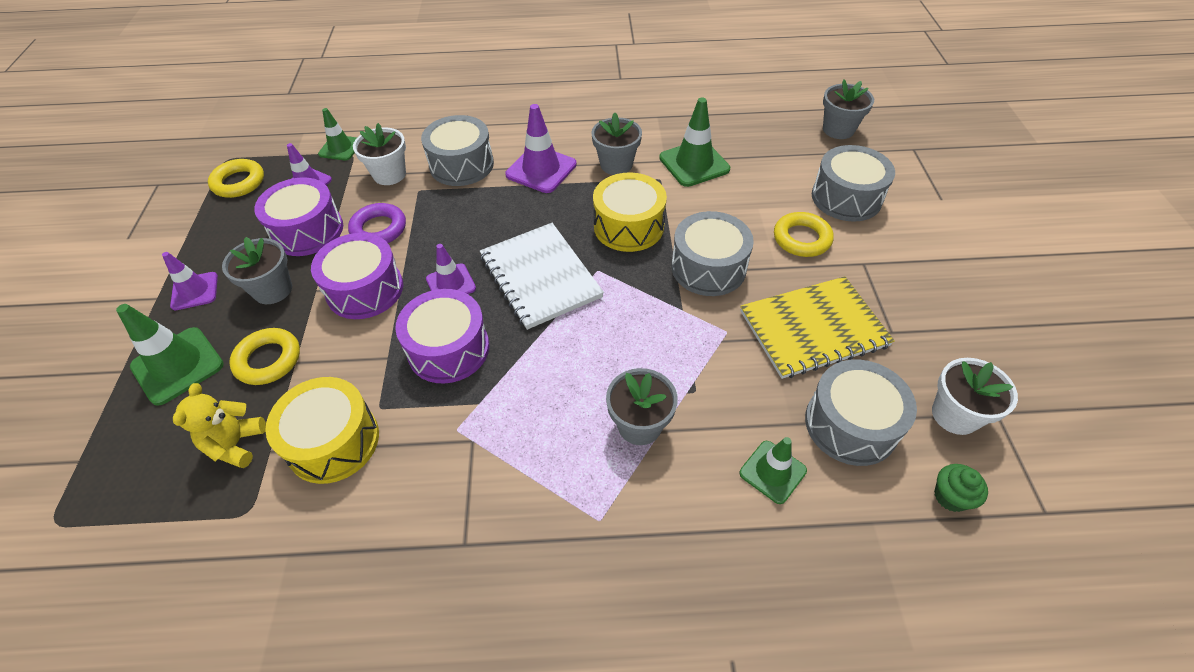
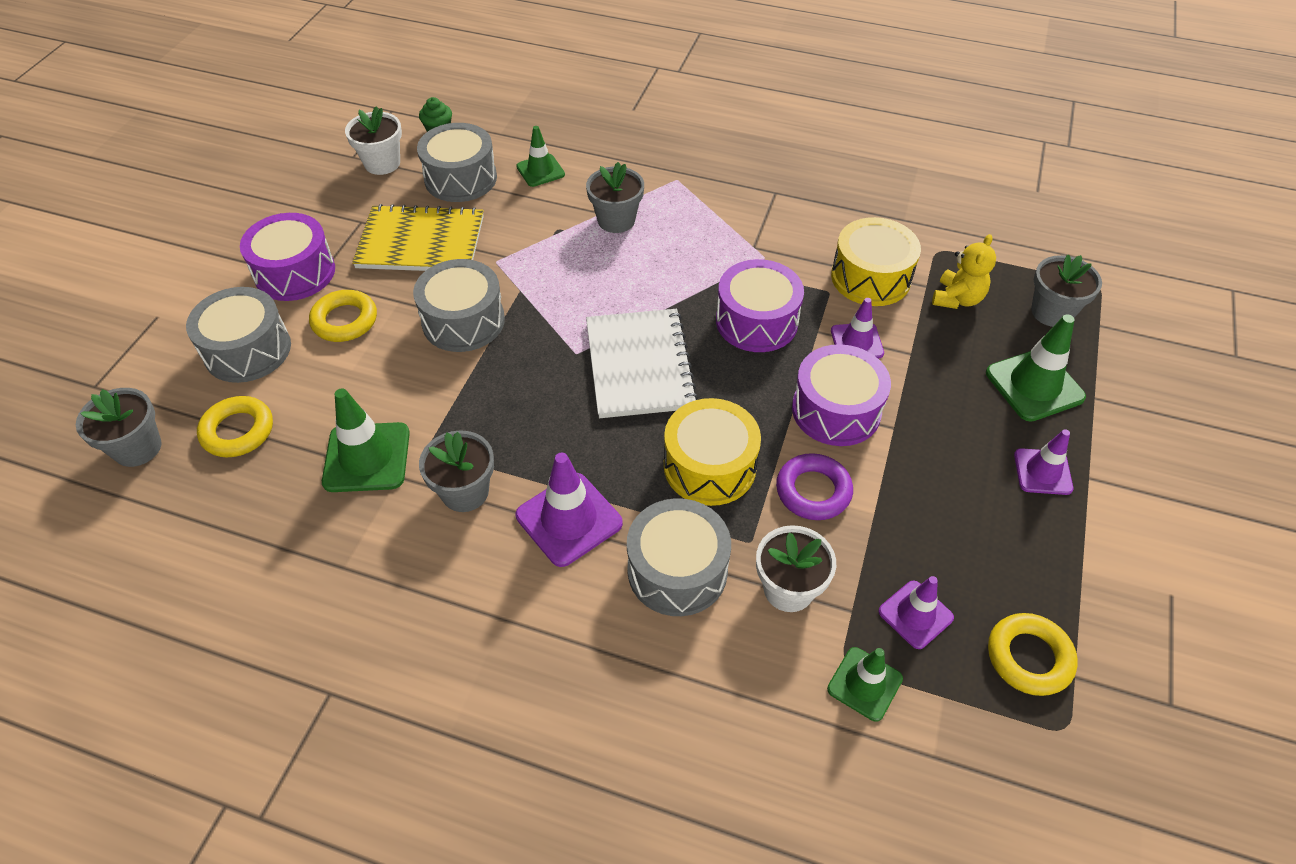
camera: 160 degrees left, 0 degrees up
(268, 360) = (938, 363): yellow ring -> yellow ring (238, 431)
(273, 290) = (945, 443): grey flower pot -> grey flower pot (1052, 312)
(307, 231) = (909, 520): purple drum -> purple drum (295, 272)
(451, 284) = (738, 387): purple traffic cone -> purple traffic cone (856, 342)
(628, 226) = (510, 394): yellow drum -> yellow drum (709, 466)

